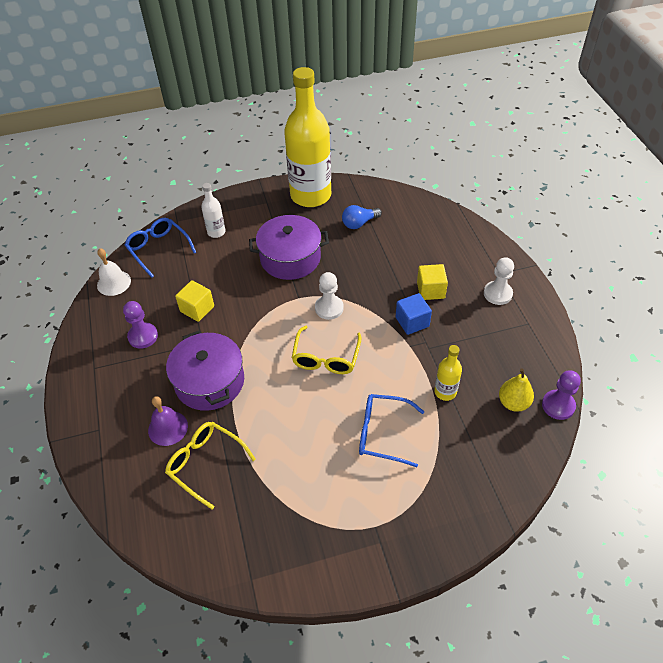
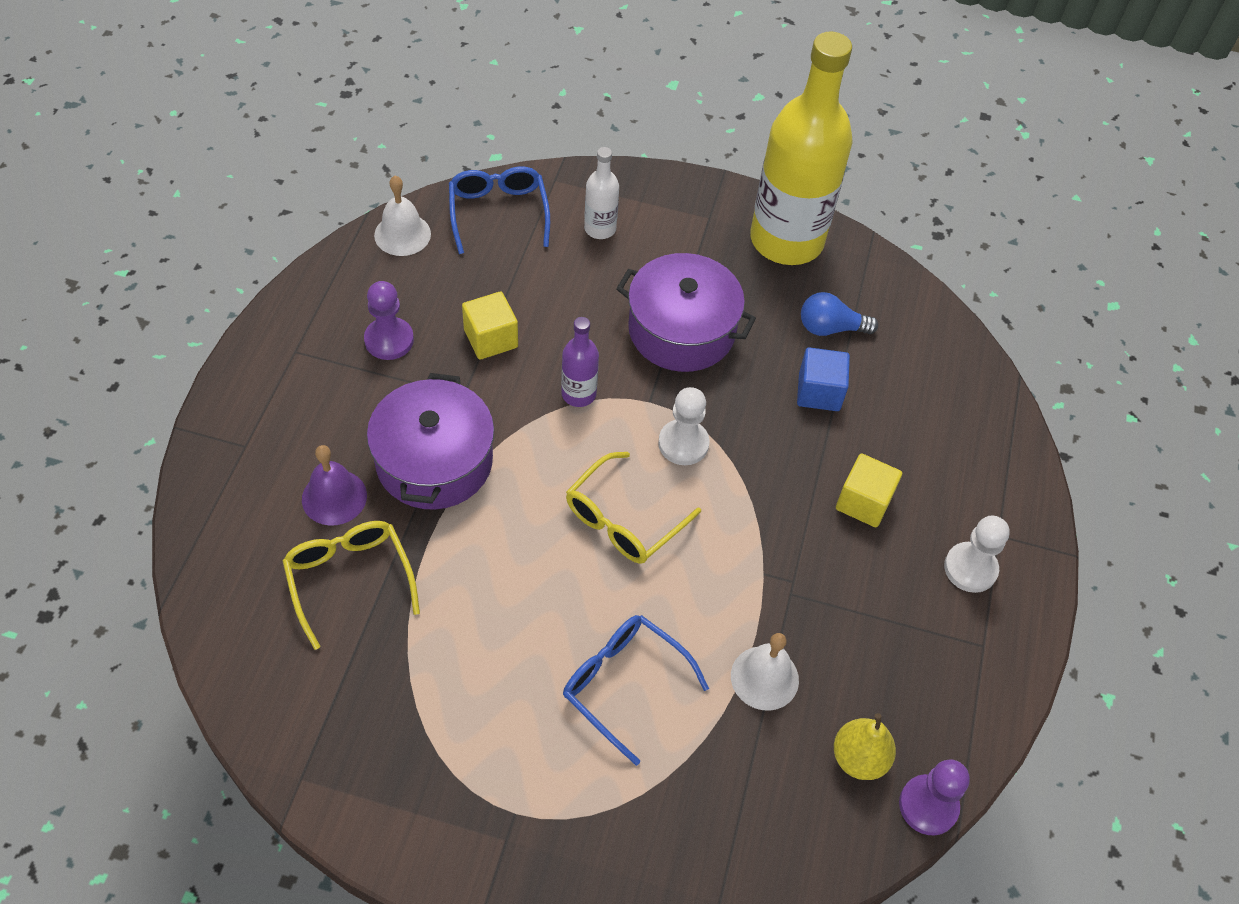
camera: 25 degrees right, 5 degrees up
(261, 312) = (578, 394): none -> purple bottle
(412, 322) = (795, 537): blue cube -> blue cube (819, 392)
(445, 392) = (764, 678): yellow bottle -> white bell

